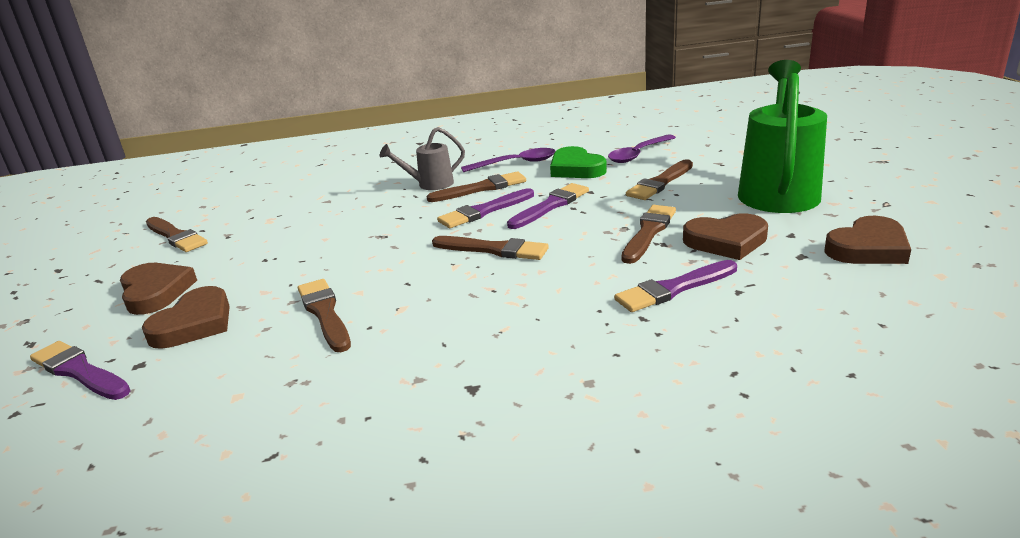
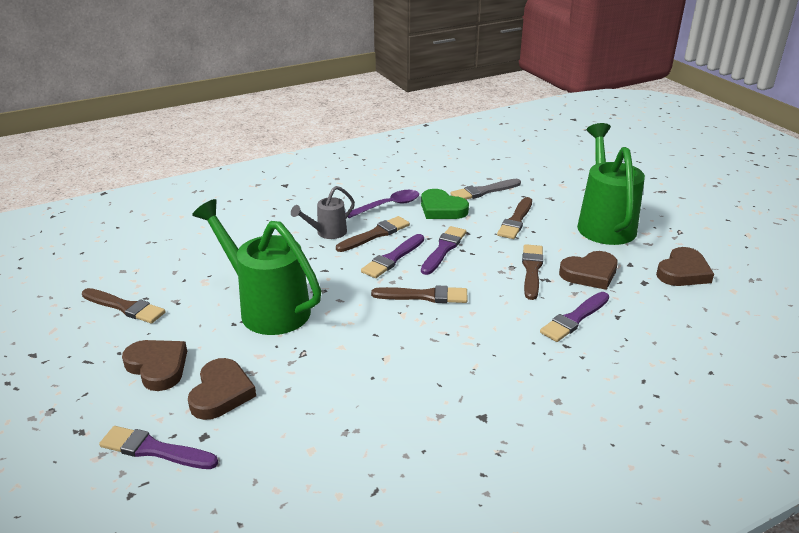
camera: 20 degrees left, 5 degrees up
(311, 248) = (267, 308): none -> green watering can
(324, 313) = (327, 369): brown brush -> none
(638, 154) = (483, 191): purple spoon -> grey brush

